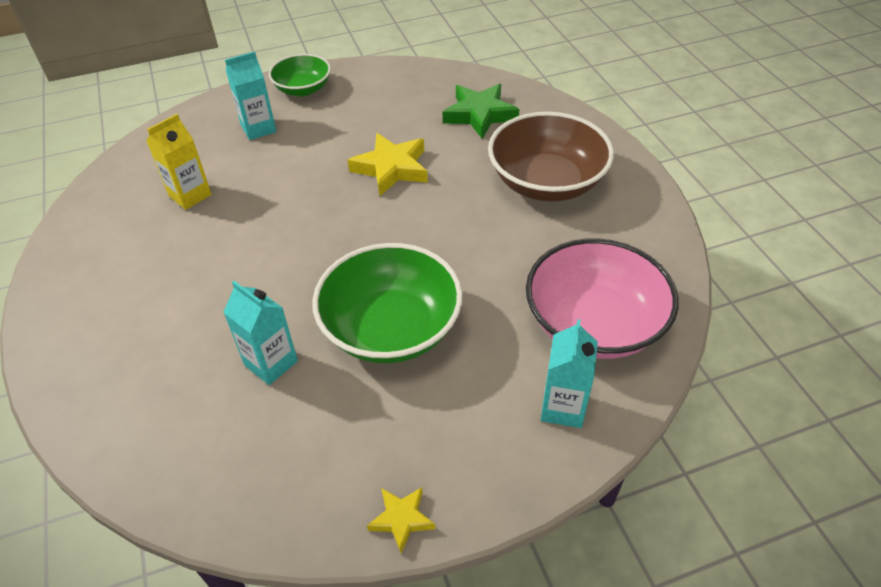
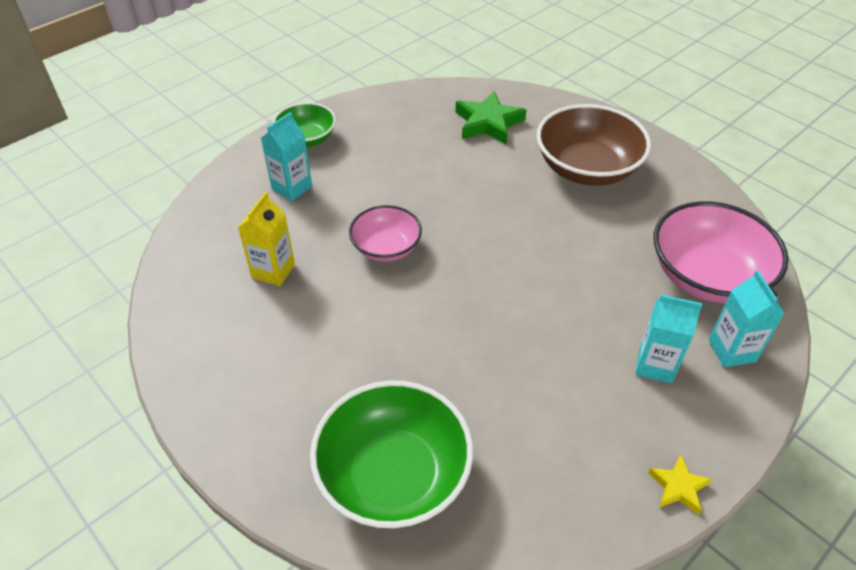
camera: 25 degrees left, 0 degrees up
(271, 363) = (472, 400): turquoise carton -> turquoise carton (655, 365)
(299, 203) = (386, 248): none -> pink bowl
(391, 168) = (447, 192): yellow star -> none
(391, 328) = (552, 333): green bowl -> green bowl (393, 475)

